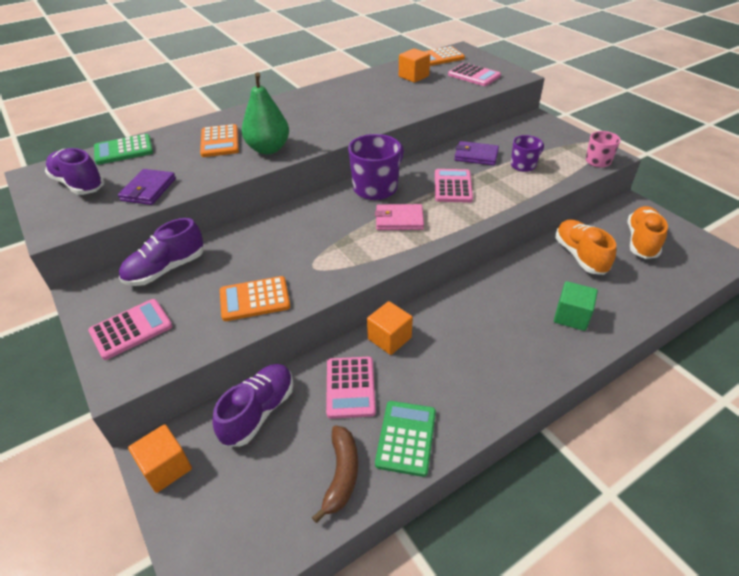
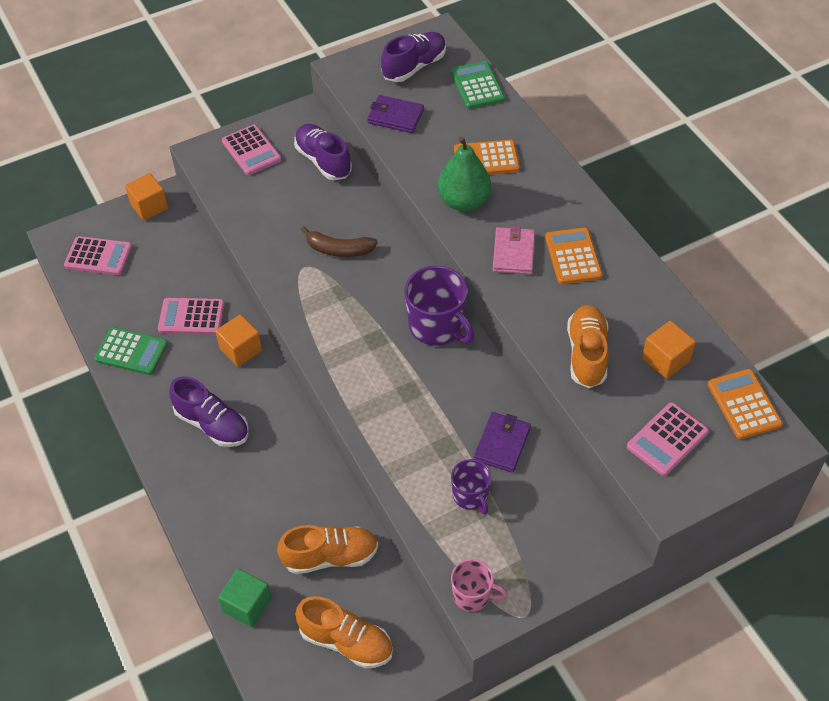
camera: 95 degrees right, 10 degrees up
(255, 299) = (268, 225): orange calculator -> orange calculator (573, 256)
(259, 412) = (183, 256): purple shoe -> purple shoe (212, 424)
(341, 475) = (112, 308): brown banana -> brown banana (339, 249)
(399, 220) = (369, 343): pink wallet -> pink wallet (513, 253)
(416, 98) = (587, 354): none -> orange shoe
(453, 186) = (429, 405): pink calculator -> pink calculator (98, 256)
(571, 316) = (234, 515): green cube -> green cube (247, 605)

